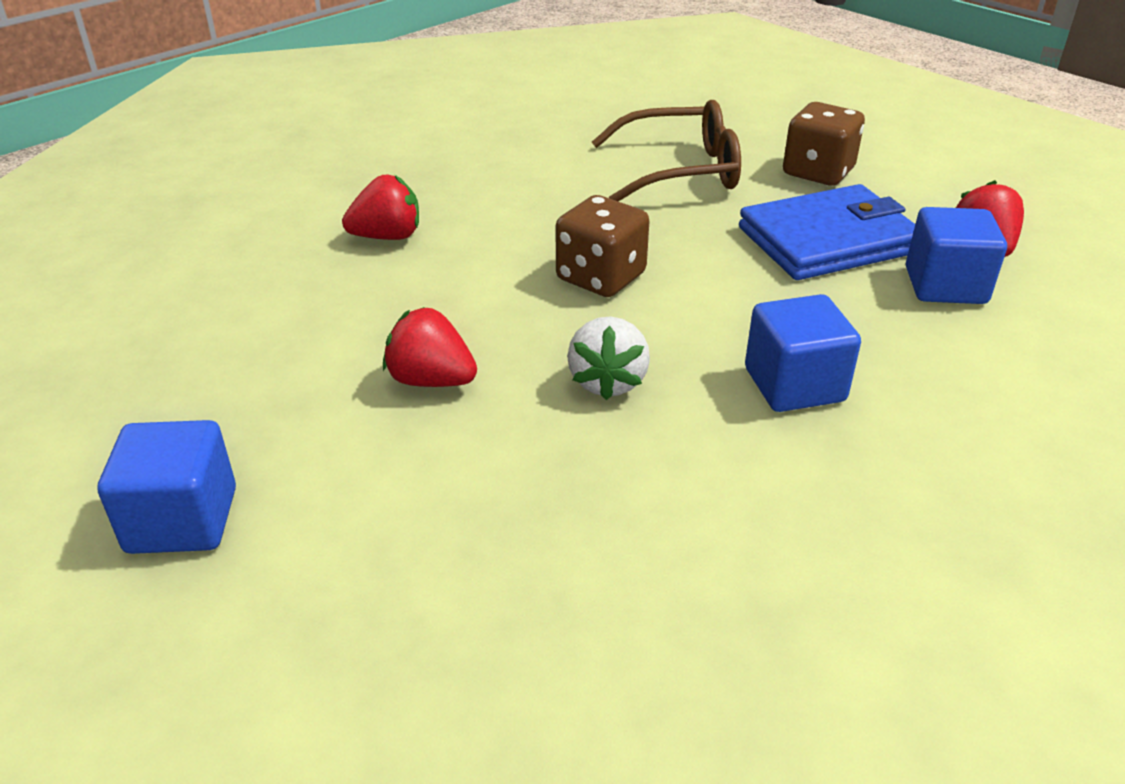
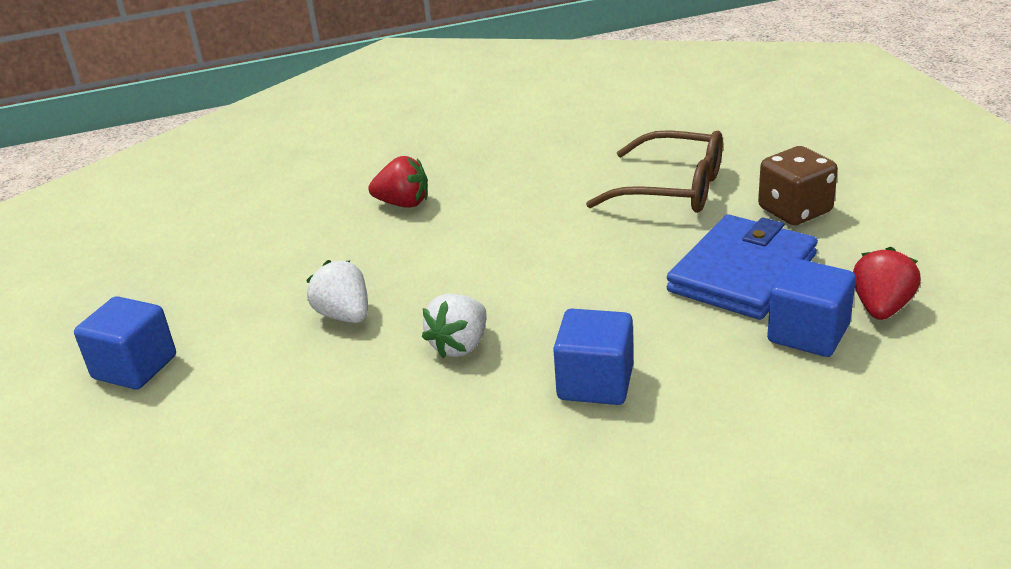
camera: 30 degrees right, 5 degrees down
(431, 380) = (344, 315): red strawberry -> white strawberry
(601, 277) = (527, 266): brown dice -> none
(828, 240) = (742, 273): blue wallet -> blue wallet turned 60 degrees counterclockwise

